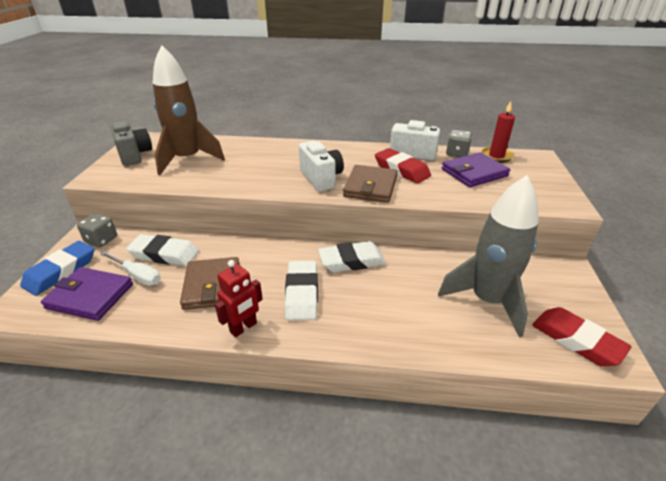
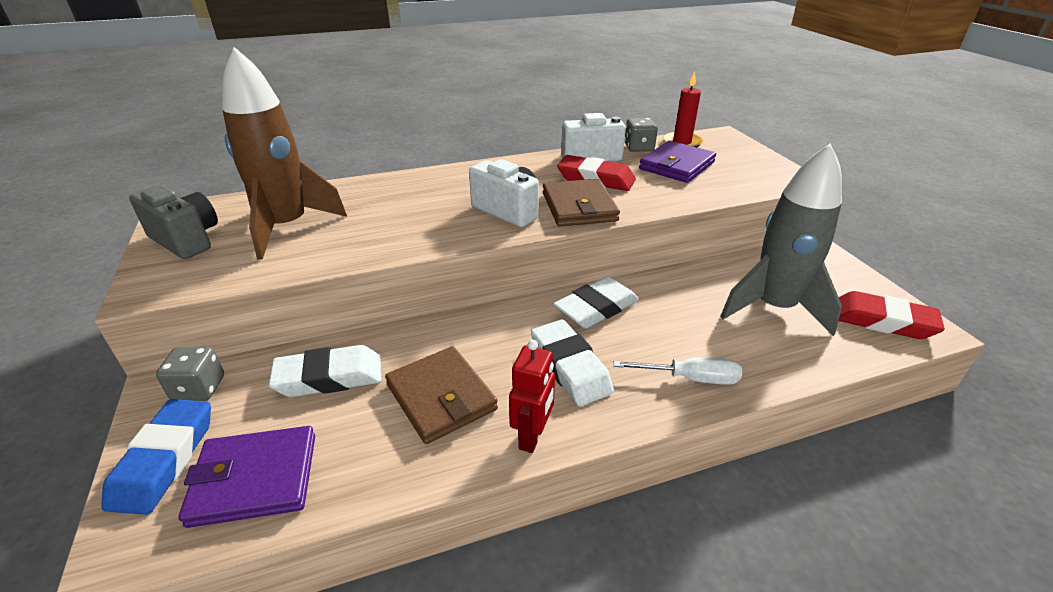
camera: 25 degrees left, 0 degrees up
(138, 276) = (312, 421): white screwdriver -> white screwdriver (690, 378)

